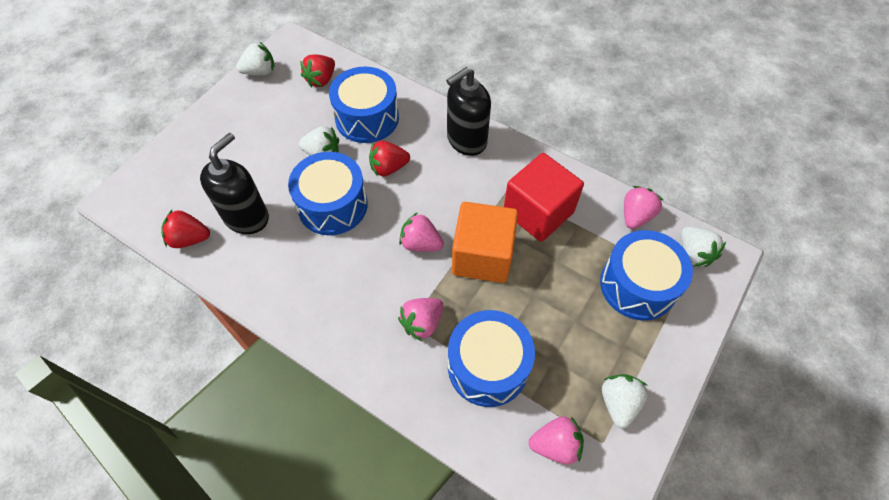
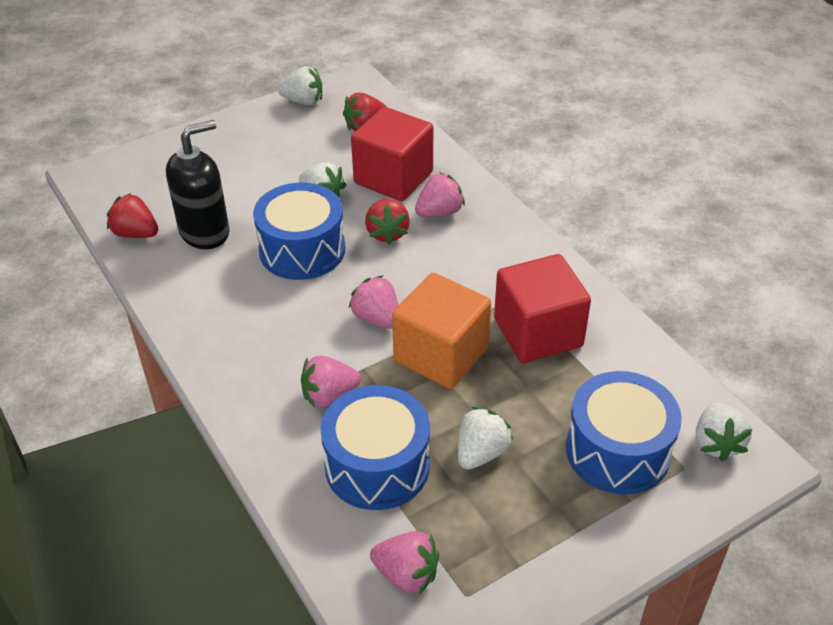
camera: 25 degrees right, 15 degrees down
(367, 118) = (393, 177): blue drum -> red cube
(388, 168) = (387, 233): red strawberry -> red strawberry turned 105 degrees counterclockwise
(466, 140) = (496, 233): black soap dispenser -> none
(618, 403) = (512, 563): white strawberry -> white strawberry (481, 453)
(635, 216) = (662, 377): pink strawberry -> pink strawberry (439, 212)

